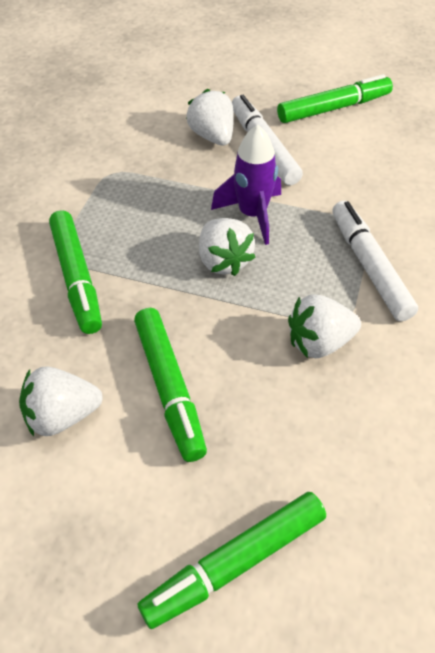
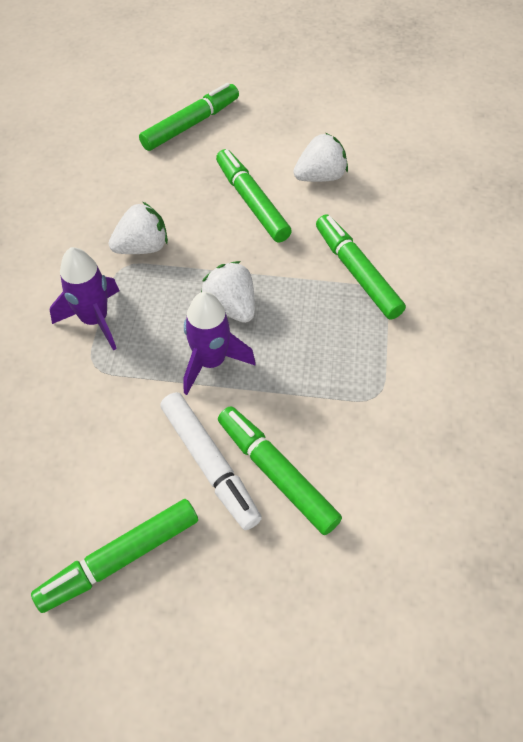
camera: 170 degrees right, 5 degrees up
(212, 136) = (276, 473): white strawberry -> green marker
(369, 266) = (95, 320): white marker -> purple rocket

